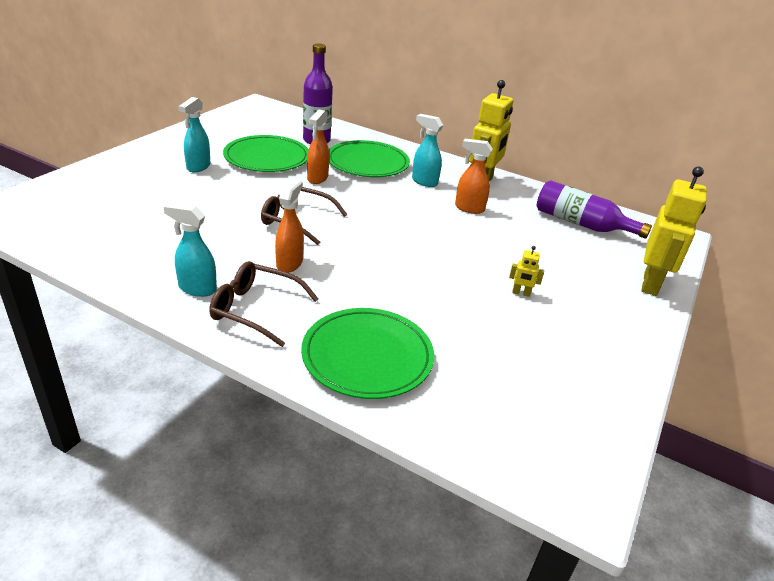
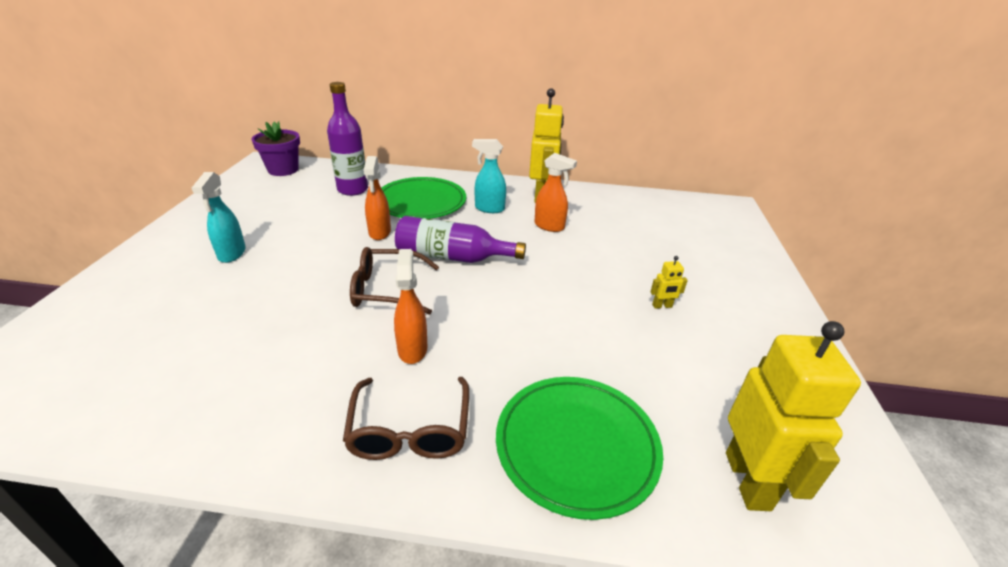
camera: 20 degrees left, 0 degrees up
(197, 289) = (318, 426): turquoise spray bottle -> none
(255, 309) = (410, 430): brown glasses -> brown glasses turned 90 degrees counterclockwise
(267, 158) = (309, 222): green plate -> none
(270, 113) = (283, 170): none -> purple flower pot
(469, 208) = (549, 226): orange spray bottle -> orange spray bottle turned 150 degrees counterclockwise
(581, 224) = (654, 215): purple bottle -> purple bottle (452, 257)
(651, 284) = (753, 259): yellow robot -> yellow robot (748, 480)

